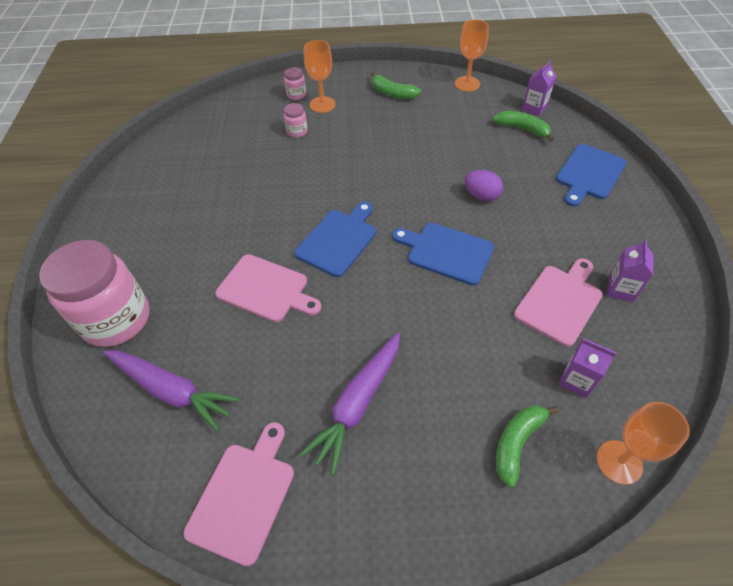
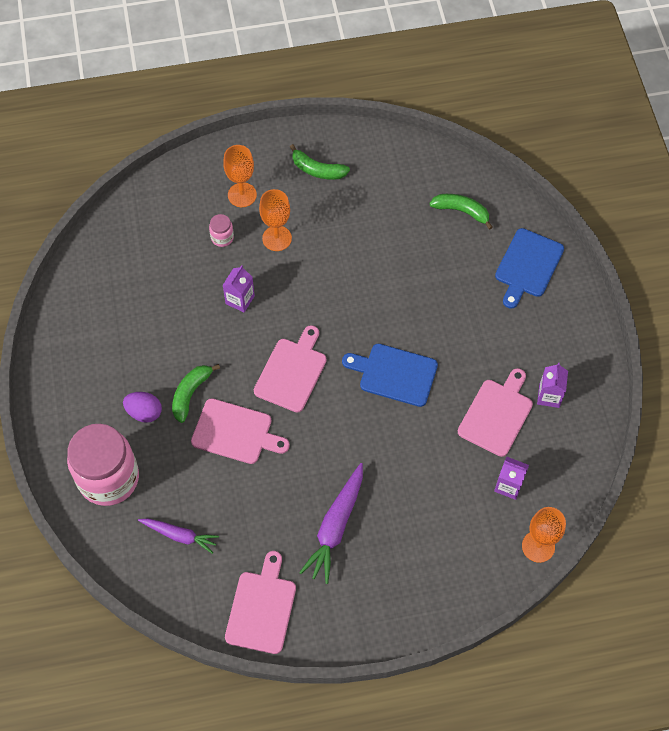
camera: 10 degrees left, 10 degrees up
(171, 390) = (180, 535): purple carrot -> purple carrot, size x0.64
(296, 95) = (209, 182): pink jar -> none
(338, 240) = (292, 372): blue cutting board -> pink cutting board
(467, 84) = (399, 147): orange goblet -> orange goblet (277, 238)
(481, 196) = (423, 304): purple egg -> purple egg (144, 412)
(517, 443) = (462, 542): green banana -> green banana (190, 393)
(534, 108) = (473, 179): purple carton -> purple carton (240, 300)

